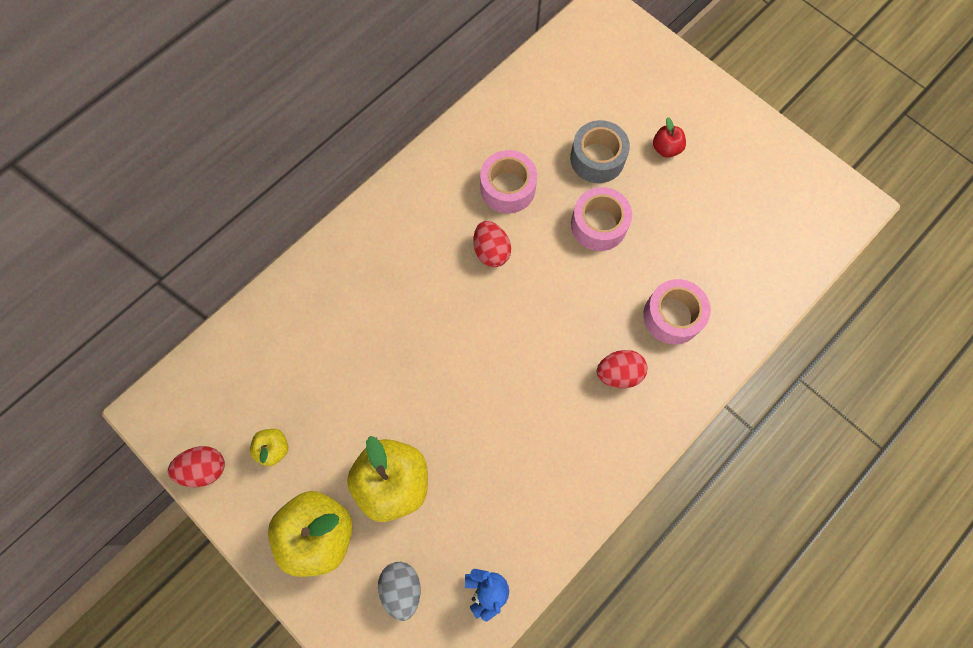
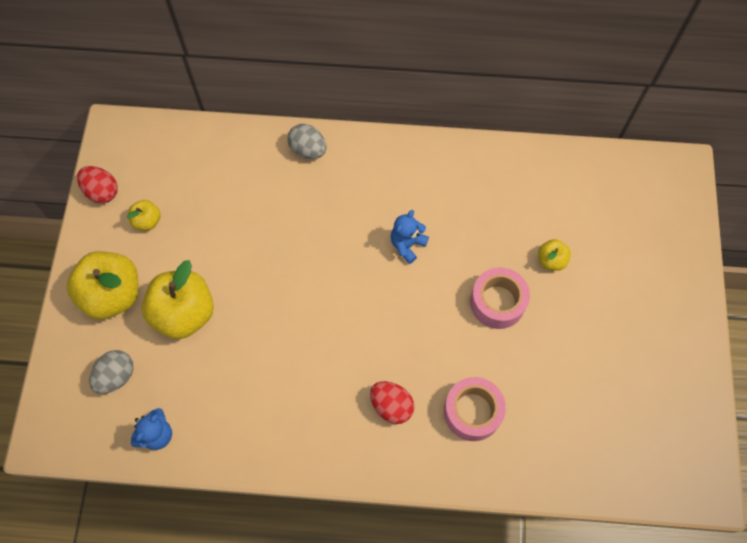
camera: 50 degrees right, 5 degrees down
(333, 260) = (308, 150): none -> grey egg
(491, 251) = (407, 245): red egg -> blue teddy bear
(507, 188) = (467, 217): pink tape -> none
(597, 158) = (551, 260): grey tape -> yellow apple
(666, 148) = (609, 303): red apple -> none

